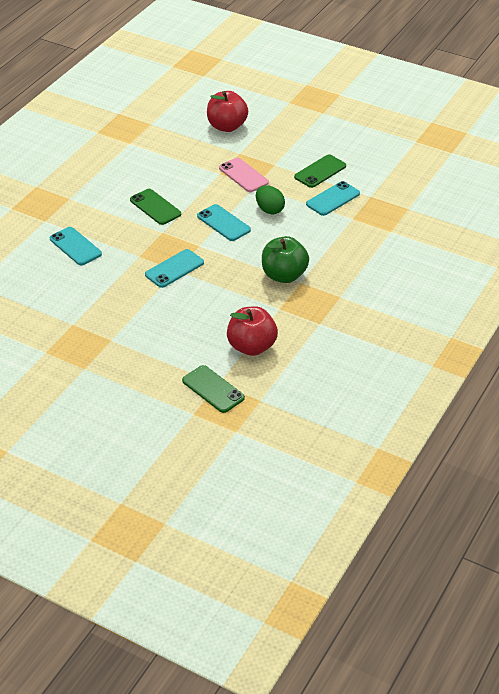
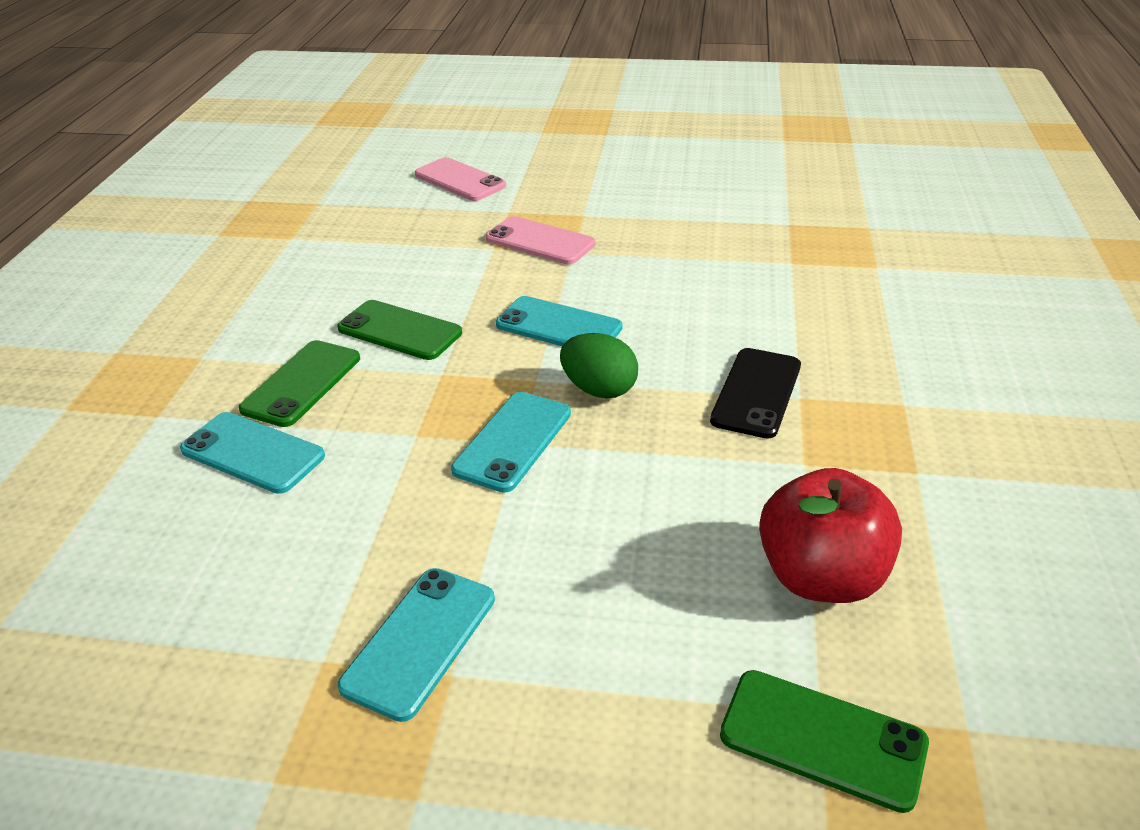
camera: 20 degrees left, 5 degrees down
(227, 126) = (460, 180): red apple -> pink phone
(269, 210) = (630, 283): green egg -> green egg (599, 389)
(284, 275) = (756, 393): green apple -> black phone
(320, 171) = (671, 208): green phone -> green phone (302, 383)
(333, 199) = (729, 241): turquoise phone -> turquoise phone (420, 641)

